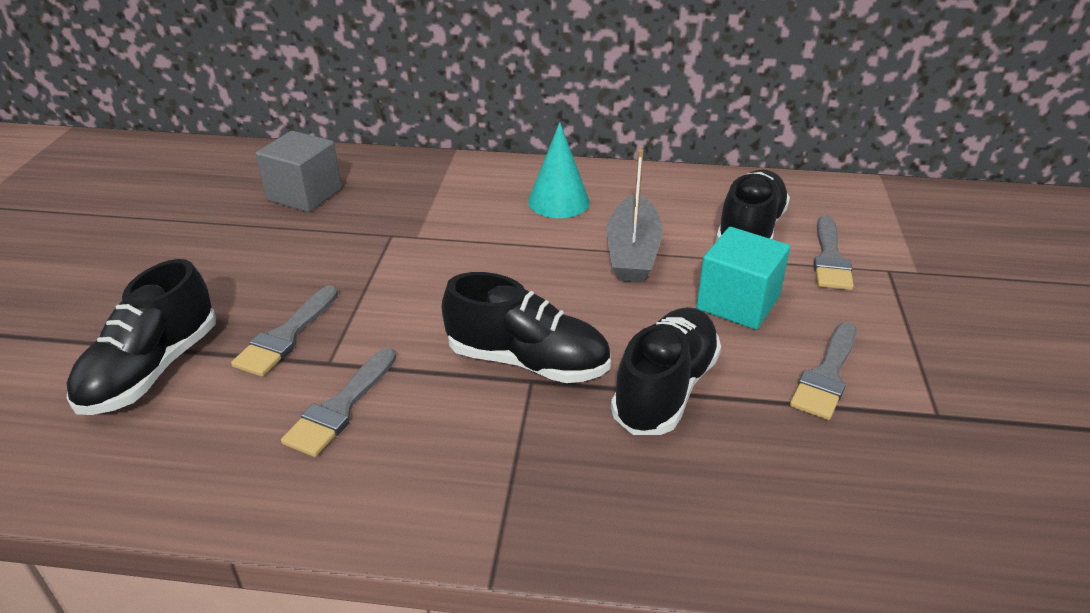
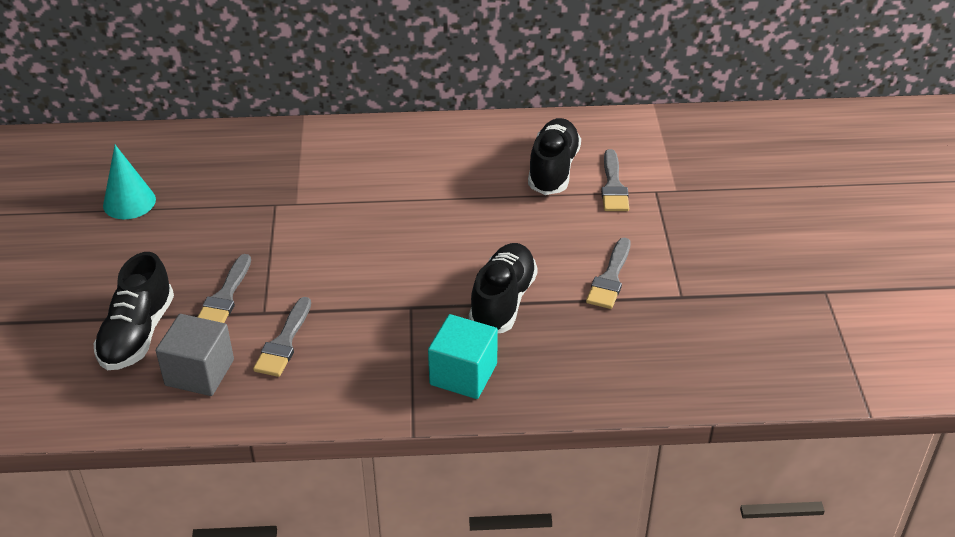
camera: 10 degrees left, 5 degrees up
(304, 194) = (190, 175): grey cube -> grey cube (199, 372)
(527, 361) = (405, 294): black shoe -> none
(558, 201) = (401, 158): turquoise cone -> turquoise cone (129, 202)
(632, 252) = (466, 198): grey boat -> none
(737, 303) = (547, 231): turquoise cube -> turquoise cube (463, 374)

